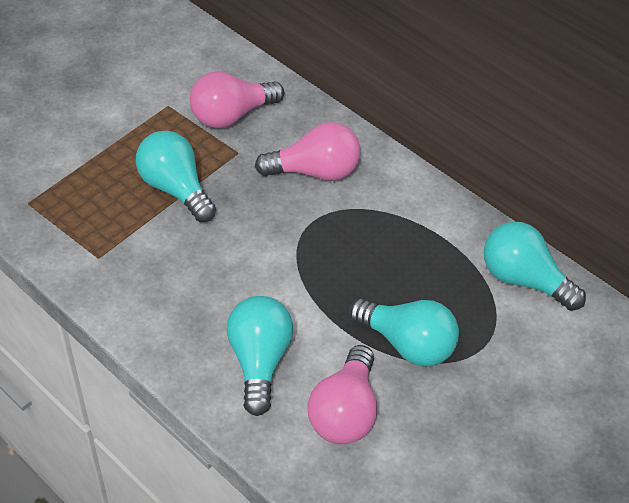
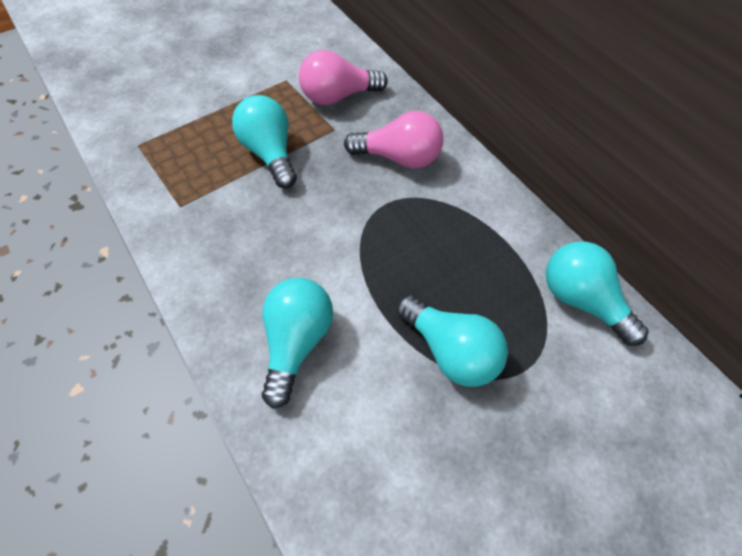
camera: 10 degrees right, 10 degrees up
(345, 412) = (368, 419): pink light bulb -> none

